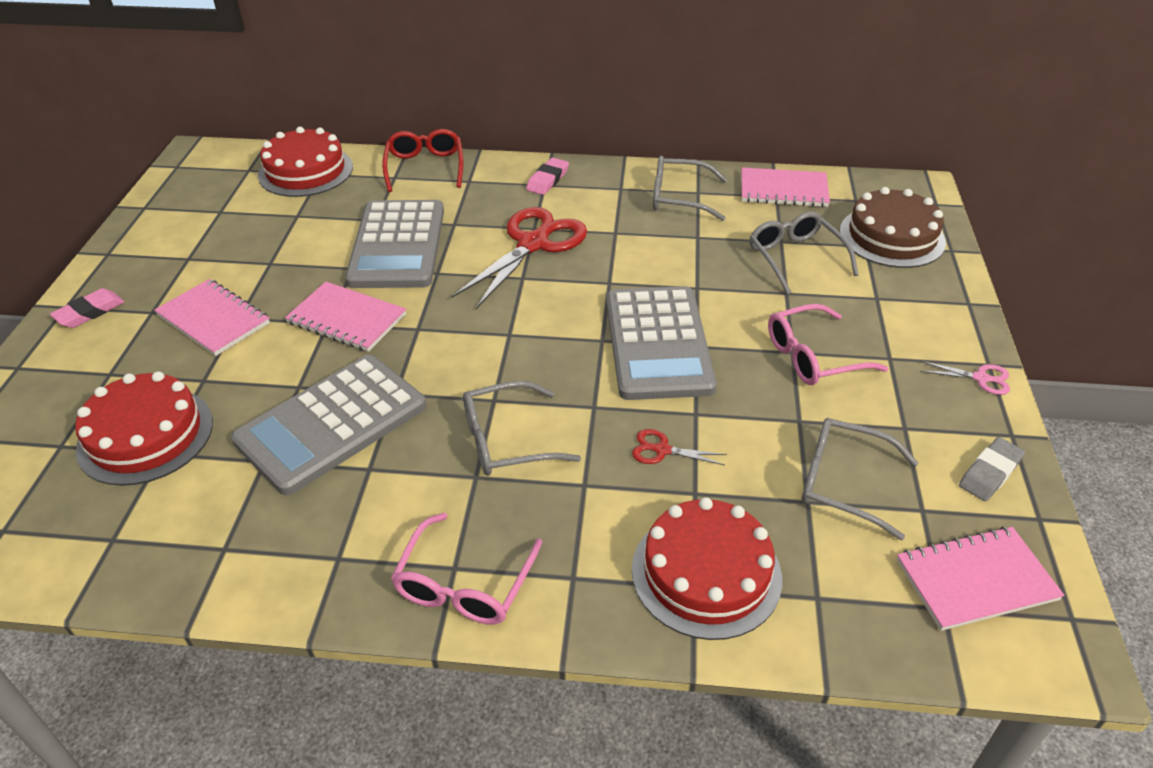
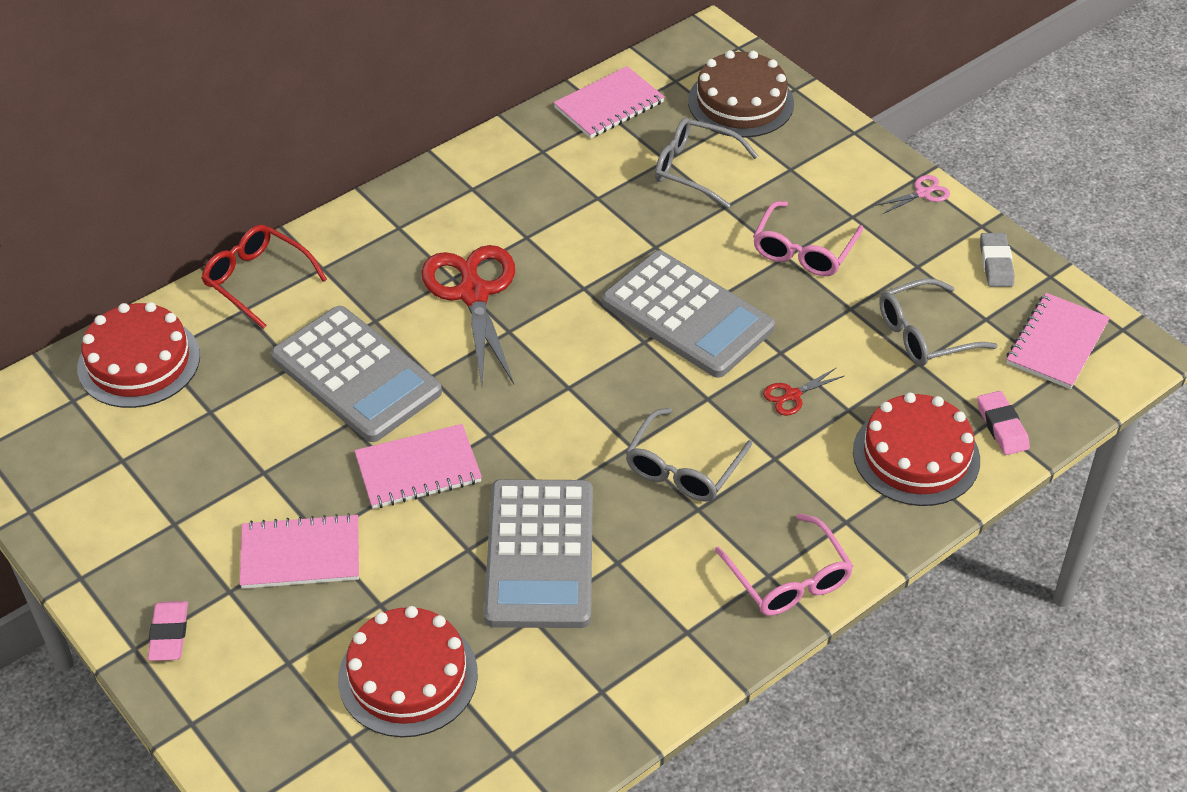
camera: 45 degrees left, 5 degrees up
(547, 180) = (395, 220): pink eraser -> pink eraser (1001, 426)
(679, 198) = (534, 167): grey glasses -> none

